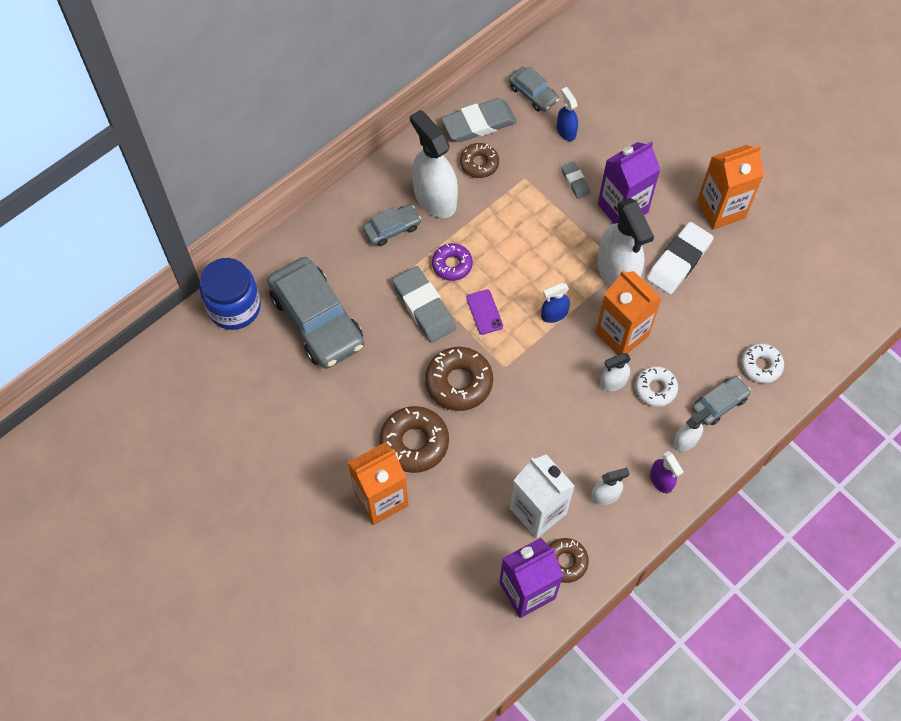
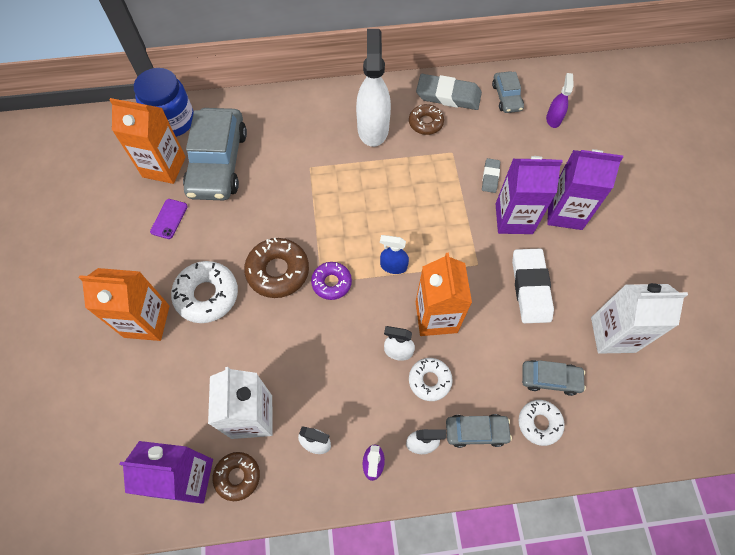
camera: 35 degrees right, 0 degrees up
(392, 228) = (324, 131): grey car -> grey car (550, 379)
(414, 442) = (207, 295): brown donut -> white donut
(424, 307) = (300, 199): grey eraser -> none
(452, 265) = (346, 182): purple donut -> purple donut (331, 283)
(484, 312) = (341, 231): purple phone -> purple phone (169, 219)
(566, 131) = (512, 136): blue spray bottle -> none
(590, 91) = (553, 119): none -> purple spray bottle
(617, 272) = (471, 265): white spray bottle -> none
(661, 176) = (565, 212): none -> purple carton
(679, 260) = (530, 287): white eraser -> white eraser turned 75 degrees counterclockwise
(721, 209) = (599, 268): orange carton -> orange carton (164, 167)
(768, 259) = (613, 334): none -> white carton

